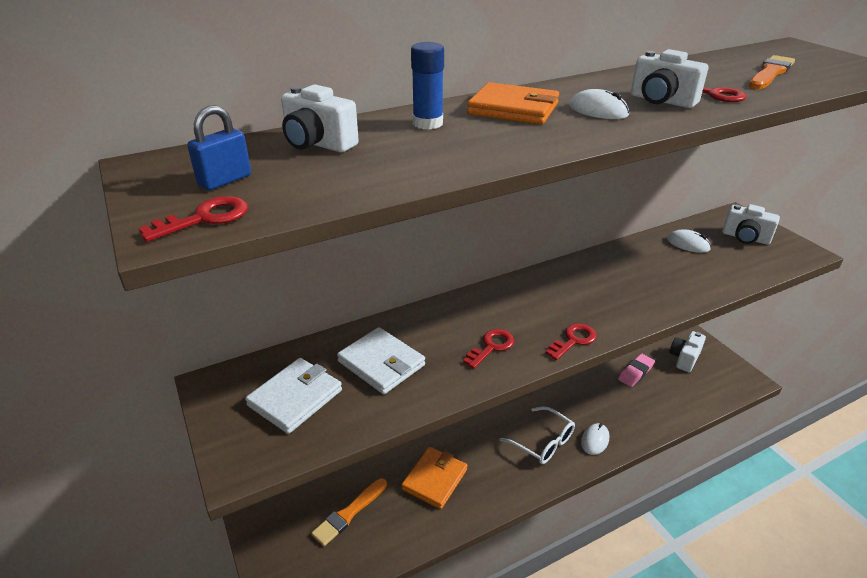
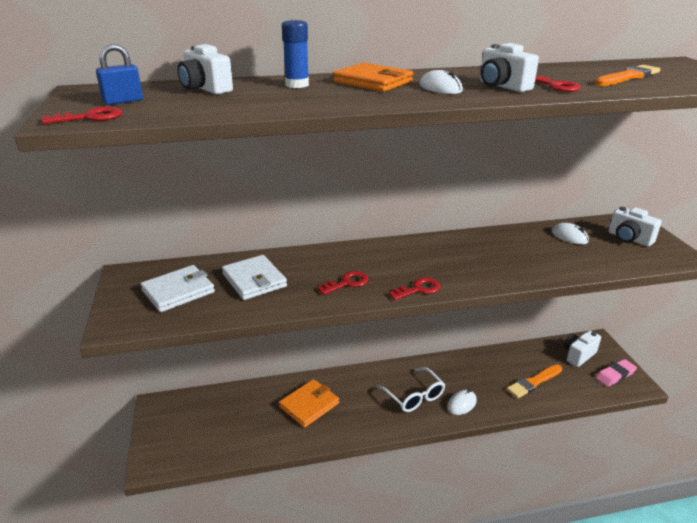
camera: 15 degrees right, 5 degrees down
(349, 513) = (230, 415): orange brush -> orange brush (533, 382)
(635, 372) = (525, 358): pink eraser -> pink eraser (615, 375)

